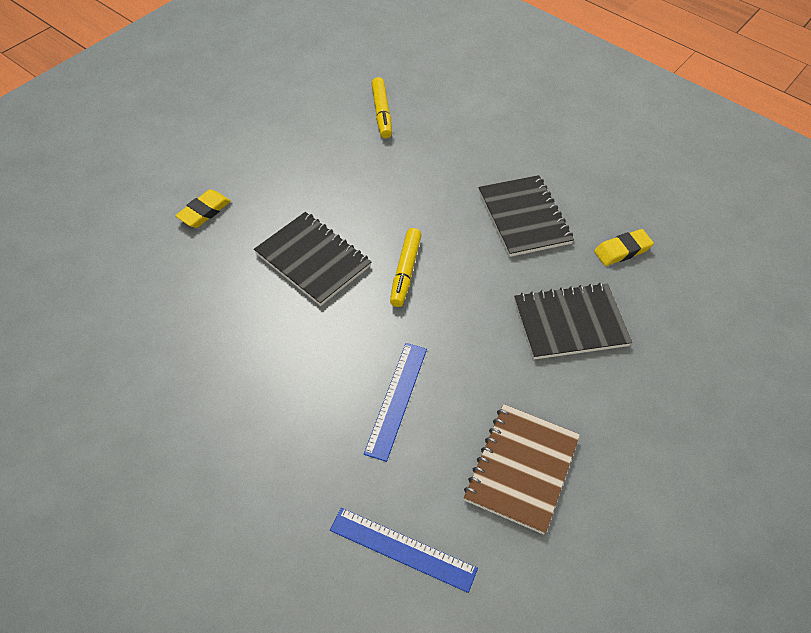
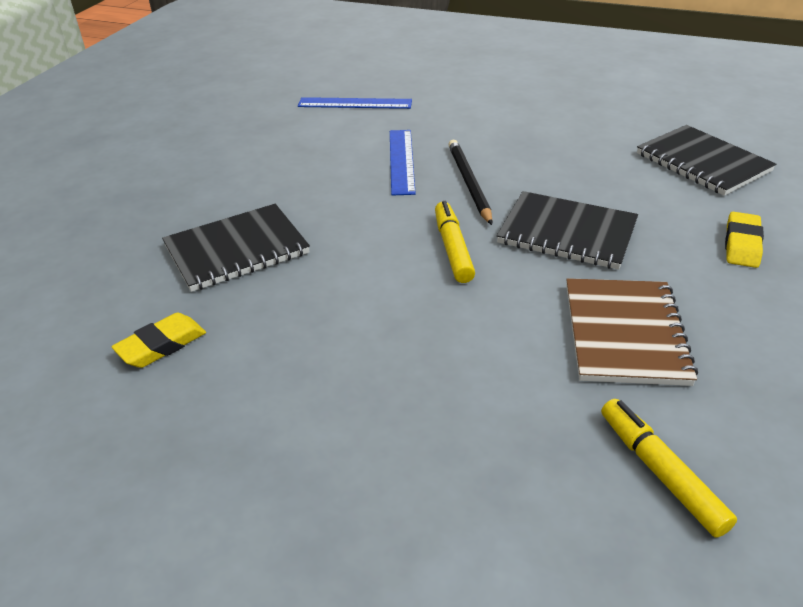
camera: 165 degrees right, 15 degrees down
(351, 343) = (469, 183): none -> black pencil
(521, 469) = (274, 150): brown notebook -> brown notebook (624, 333)
(524, 217) = (319, 351): black notebook -> black notebook (702, 162)

